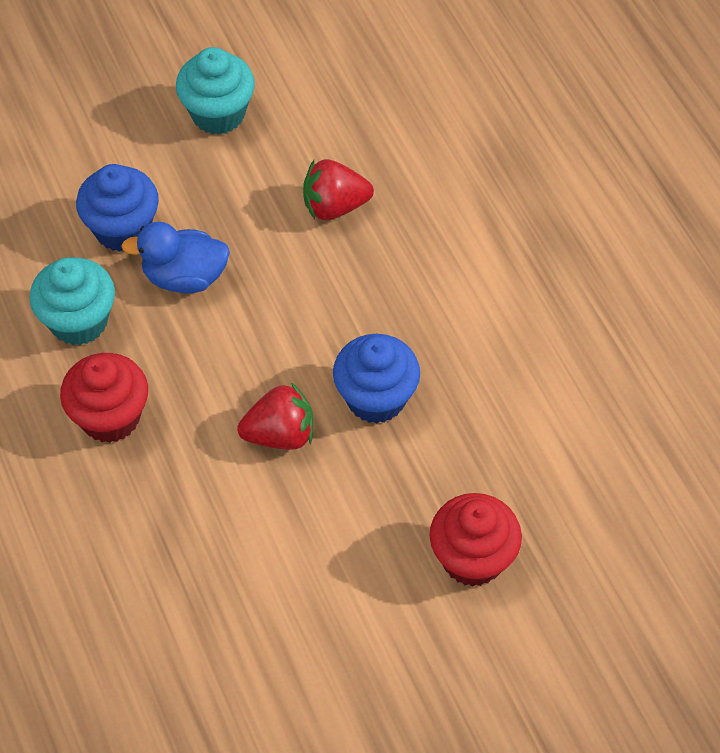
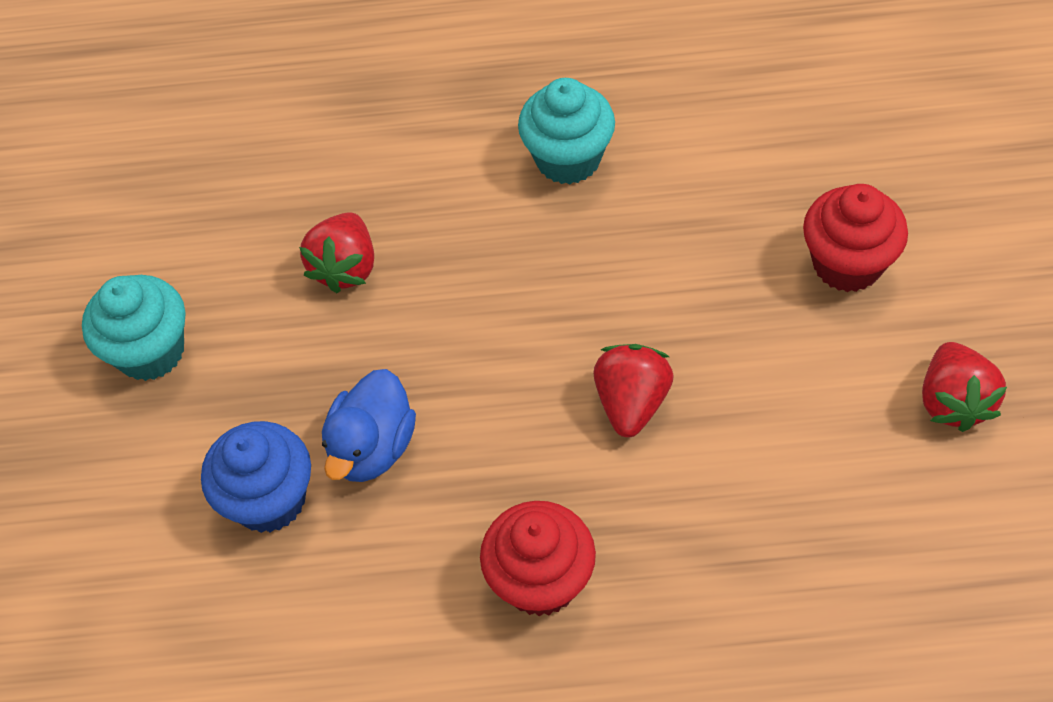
camera: 65 degrees left, 0 degrees up
(79, 321) = (385, 584): turquoise cupcake -> turquoise cupcake (568, 159)
(361, 669) = (953, 401): none -> red strawberry
(376, 398) = (619, 297): blue cupcake -> none

